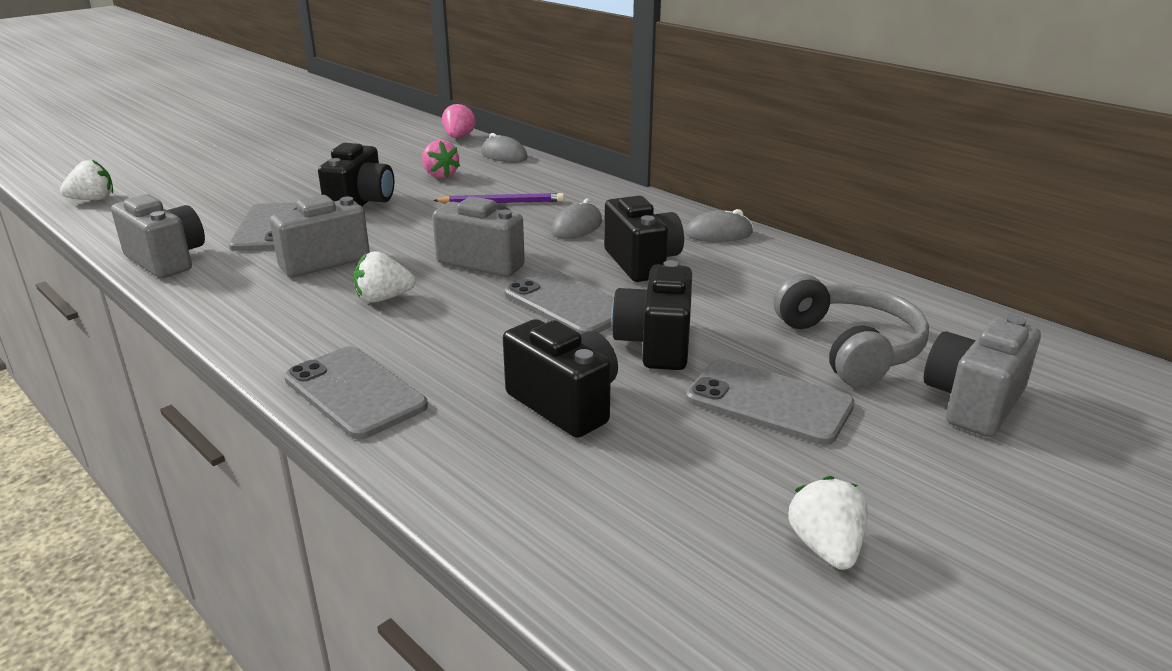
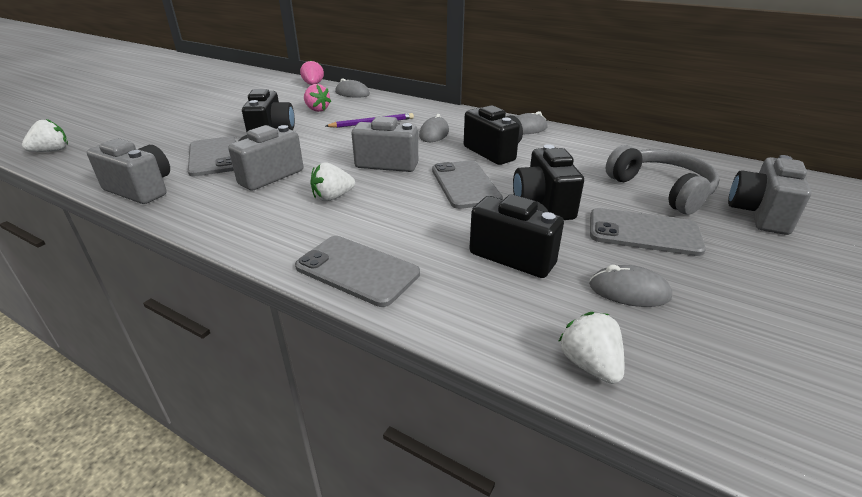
camera: 15 degrees left, 5 degrees up
(567, 304) = (465, 184): grey phone -> grey phone turned 45 degrees clockwise
(680, 472) = (629, 291): none -> grey mouse
(826, 547) = (761, 327): white strawberry -> white strawberry (589, 364)

